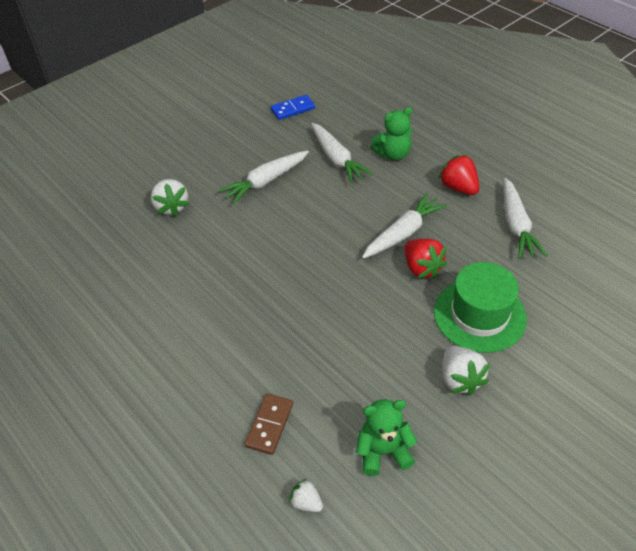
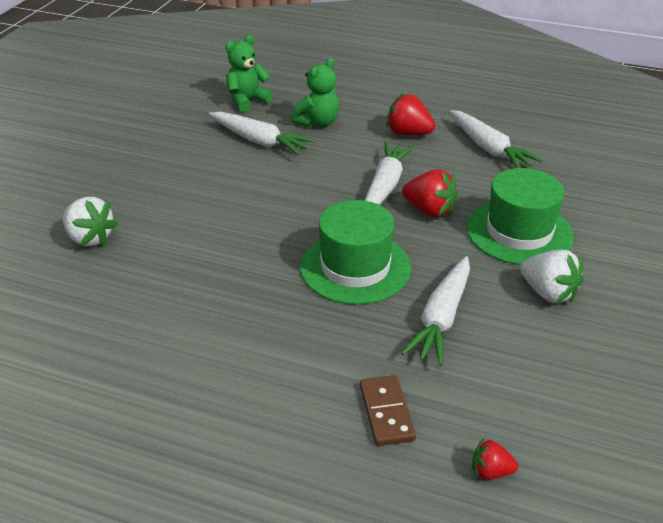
camera: 30 degrees left, 10 degrees down
(266, 182) = (192, 182): white carrot -> white carrot (441, 318)
(292, 109) = (172, 109): blue domino -> none
(306, 502) = (490, 471): white strawberry -> red strawberry
(330, 298) = (355, 267): none -> green hat
(383, 452) = (530, 387): green teddy bear -> green teddy bear (247, 101)

